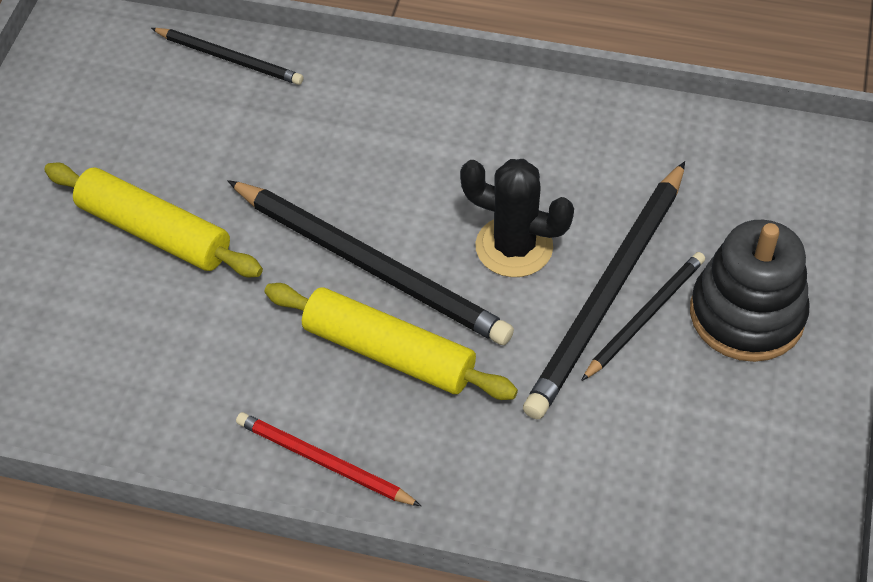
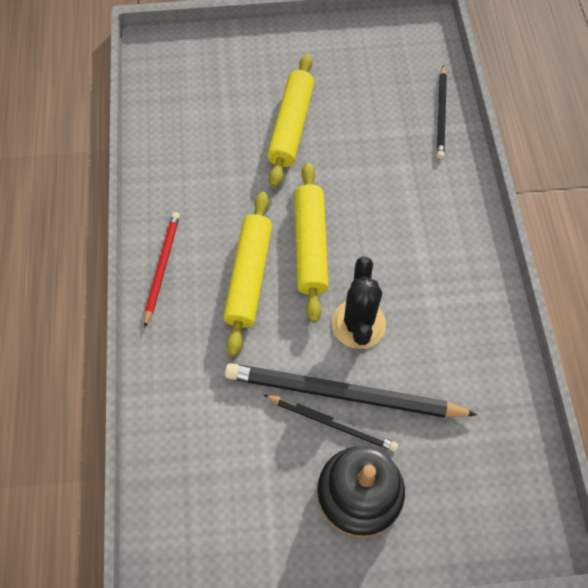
camera: 70 degrees right, 10 degrees up
(371, 266) = (310, 246): black pencil -> yellow rolling pin

